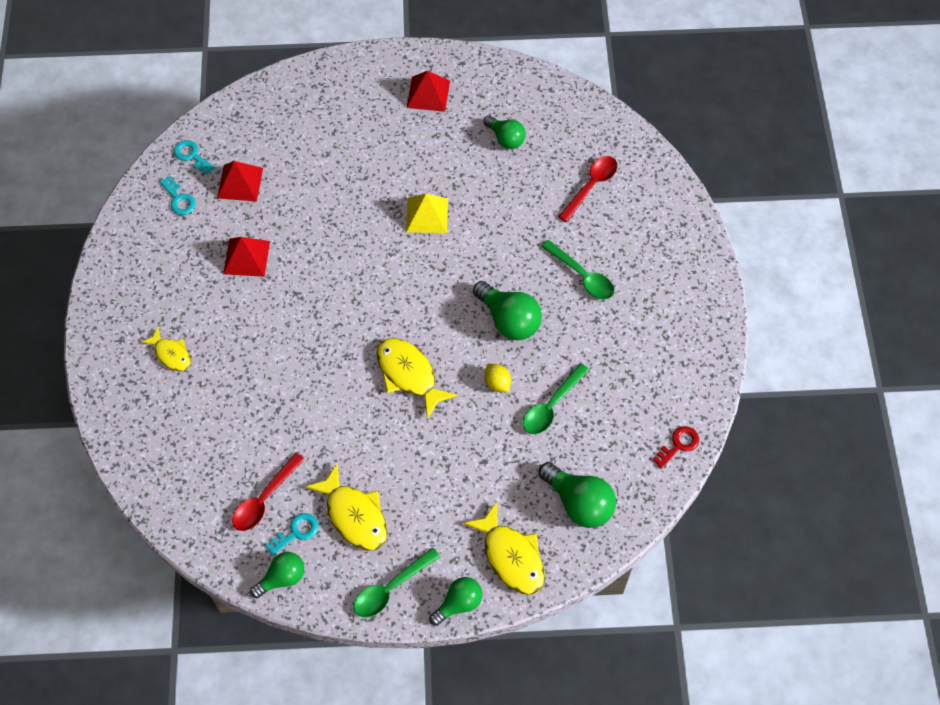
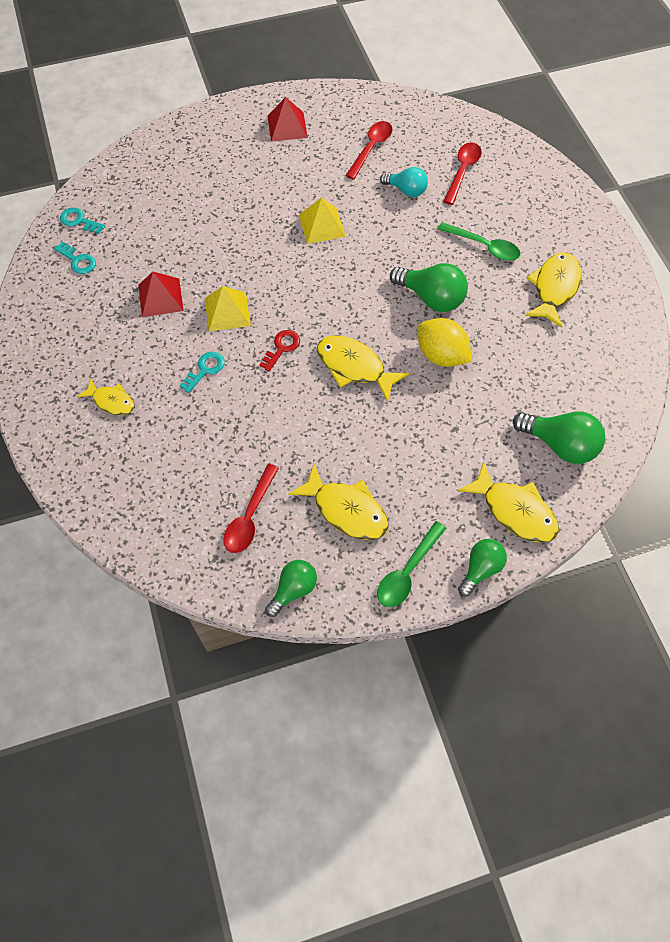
camera: 15 degrees left, 0 degrees up
(240, 183) = (134, 234): red pyramid -> none
(296, 532) = (293, 541): turquoise key -> turquoise key (205, 369)
(305, 287) = (227, 311): none -> yellow pyramid
(497, 383) = (441, 355): yellow lemon -> yellow lemon, size x1.80
(505, 138) = (371, 148): green light bulb -> red spoon
(525, 195) = (406, 190): none -> turquoise light bulb
(551, 405) = (499, 364): green spoon -> none
(636, 338) = (554, 288): none -> yellow fish
(678, 445) = (630, 371): red key -> red key (282, 348)

